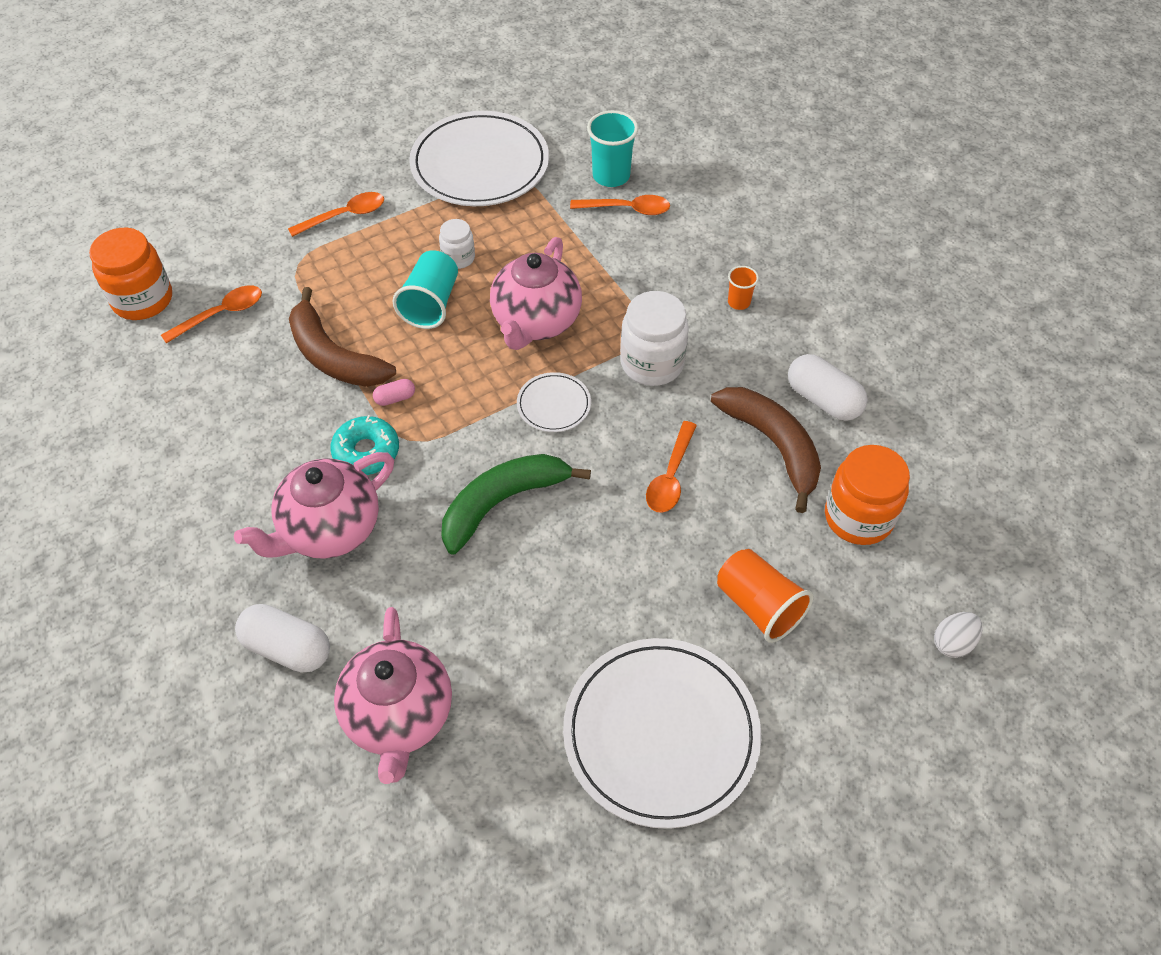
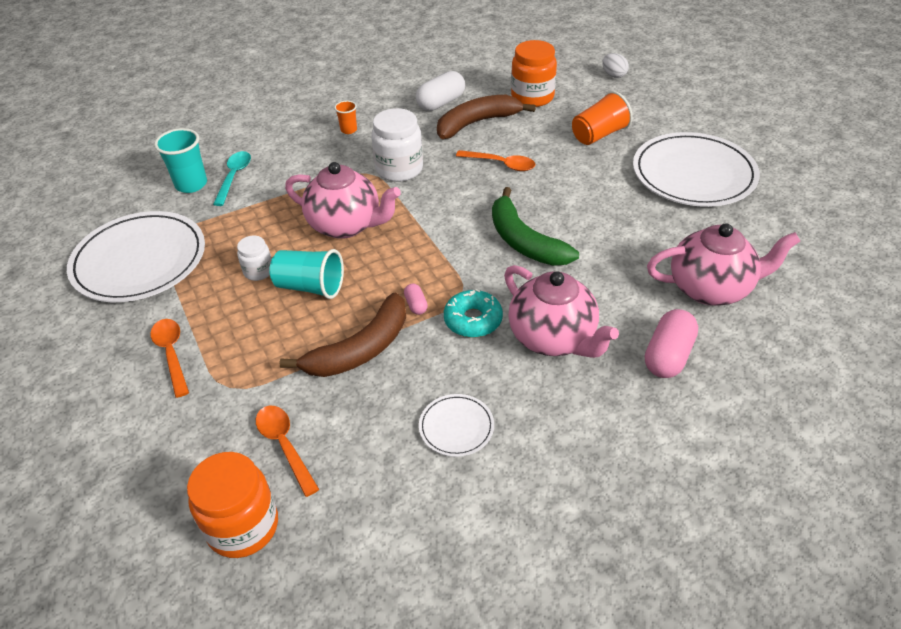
camera: 85 degrees left, 10 degrees down
(287, 648) = (668, 356): white capsule -> pink capsule
(554, 404) = (432, 216): white plate -> white plate (456, 427)
(627, 209) = (234, 177): orange spoon -> turquoise spoon

